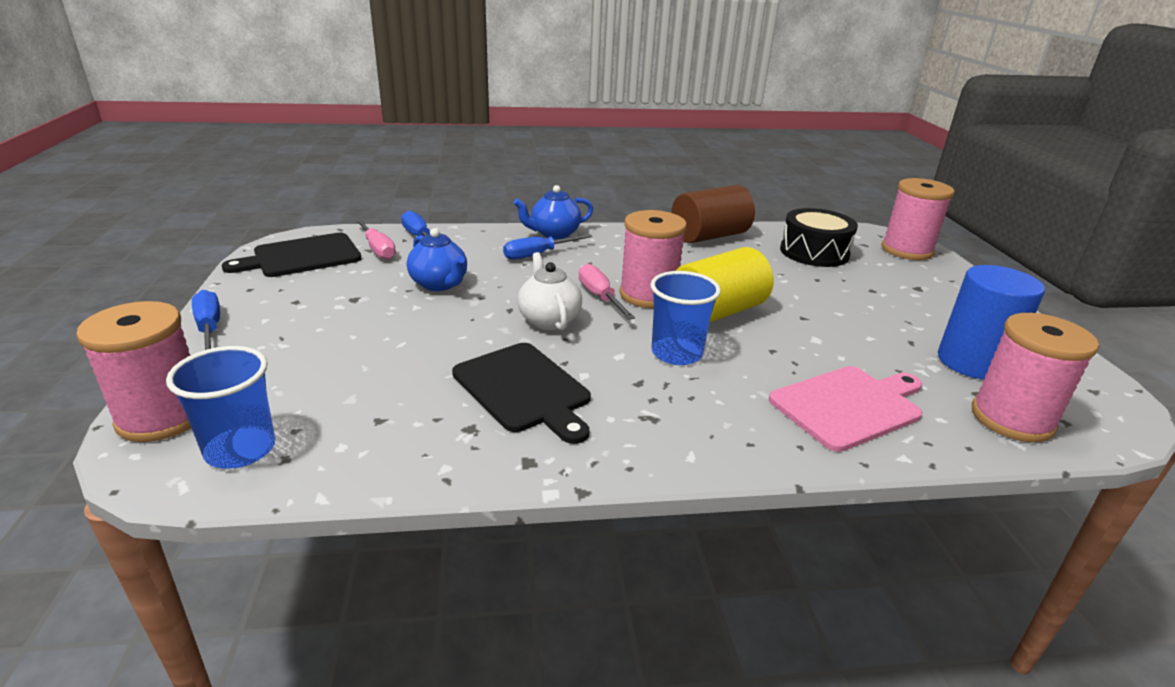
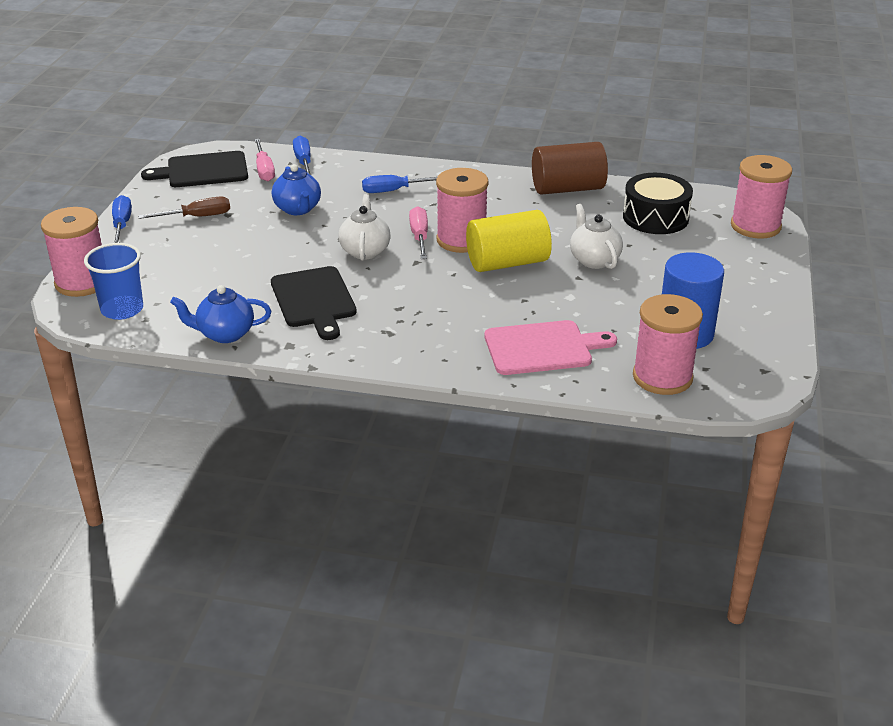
camera: 20 degrees right, 5 degrees up
(314, 306) = (197, 217): none -> brown screwdriver
(554, 234) = (423, 170): blue teapot -> blue teapot (225, 334)
(676, 353) = (445, 291): blue cup -> none
(800, 298) = (594, 260): none -> white teapot

